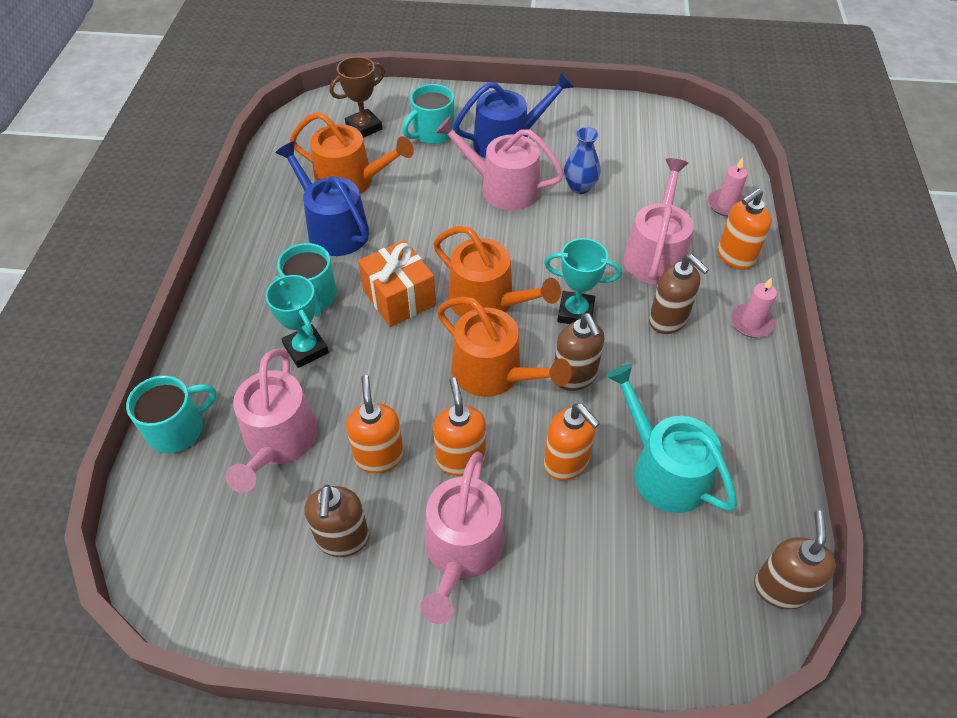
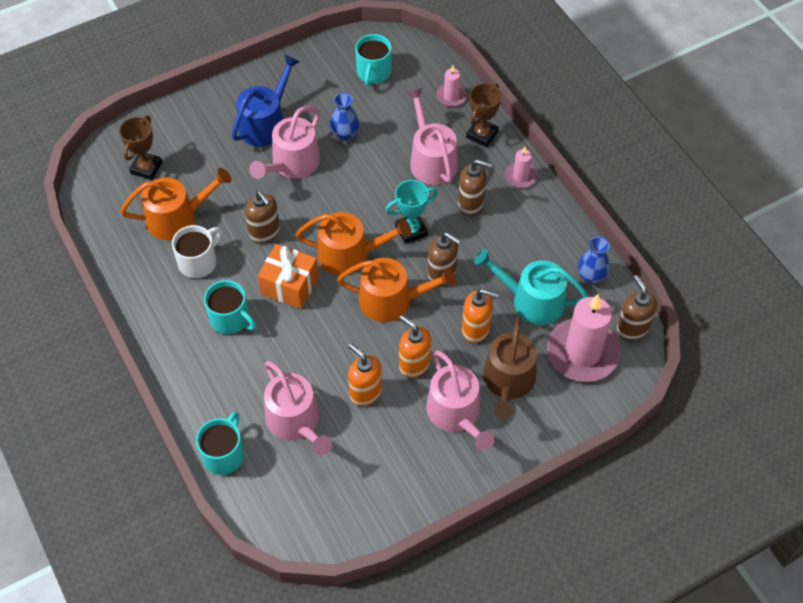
camera: 35 degrees left, 5 degrees up
(306, 349) = (259, 356): turquoise trophy -> none
(333, 229) = (199, 262): blue watering can -> white mug
(343, 539) = (385, 450): brown soap dispenser -> brown soap dispenser (265, 233)
(432, 133) = (203, 145): turquoise mug -> turquoise mug (373, 73)
(502, 188) = (292, 164): pink watering can -> pink watering can turned 45 degrees counterclockwise
(558, 552) = (508, 382): none -> brown watering can
(686, 577) = (582, 353): none -> pink candle
(735, 257) = (482, 134): orange soap dispenser -> brown trophy
(766, 486) = (591, 276): none -> blue vase

